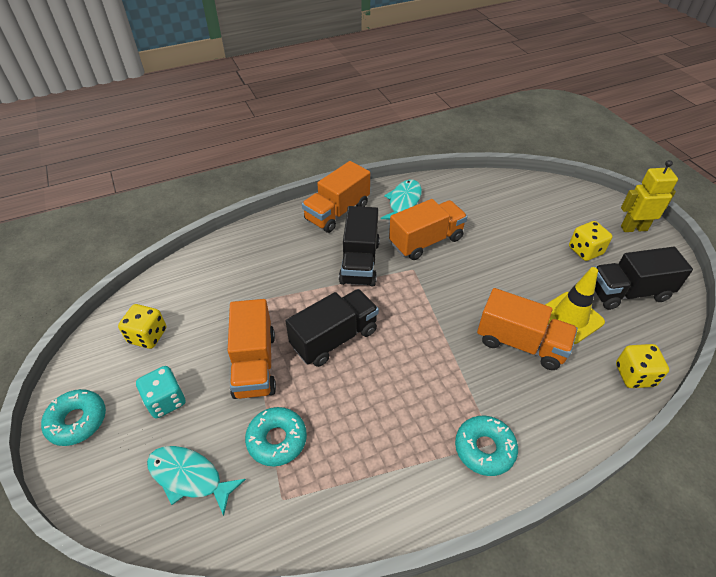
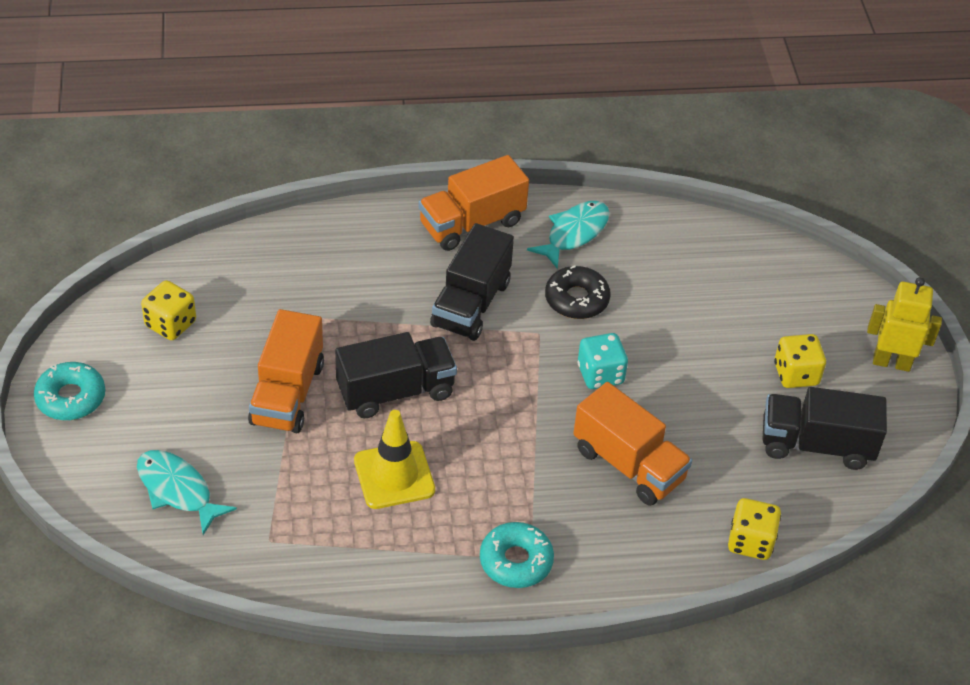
camera: 15 degrees right, 0 degrees up
(166, 401) = (173, 405): turquoise dice -> turquoise dice (600, 374)
(277, 440) = (284, 482): turquoise donut -> none
(426, 241) = (576, 299): orange truck -> black donut
(570, 317) = (714, 453): yellow traffic cone -> yellow traffic cone (394, 475)

